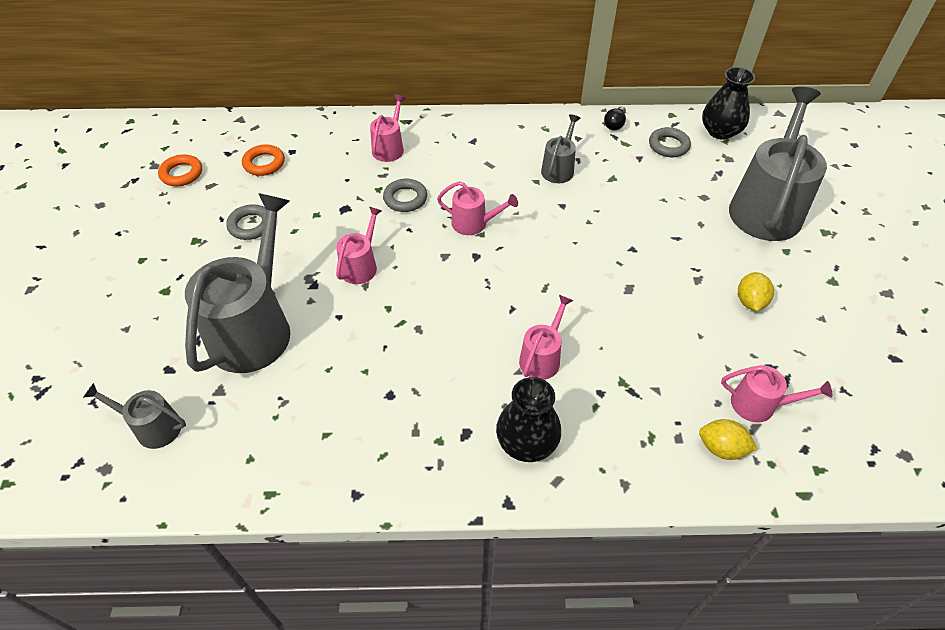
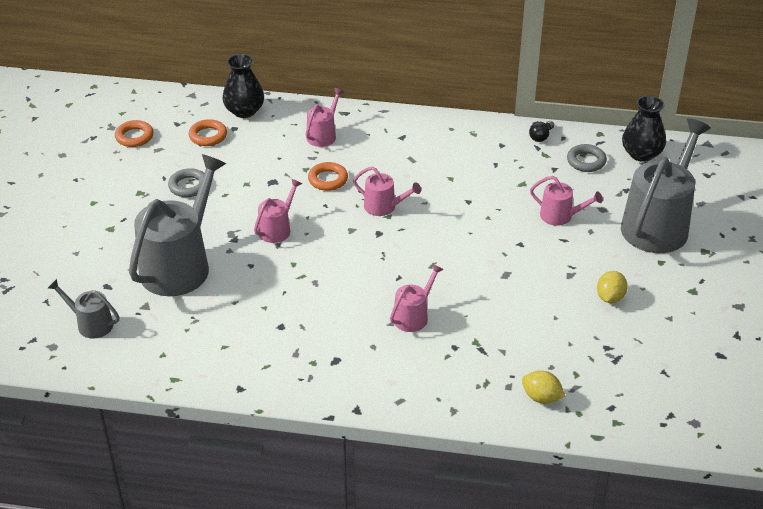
camera: 10 degrees right, 10 degrees down
(405, 198) = (328, 179): grey ring -> orange ring
(527, 442) = (383, 372): black vase -> black vase (244, 111)
(559, 169) = (475, 170): grey watering can -> none
(759, 405) = (585, 372): pink watering can -> pink watering can (560, 216)

